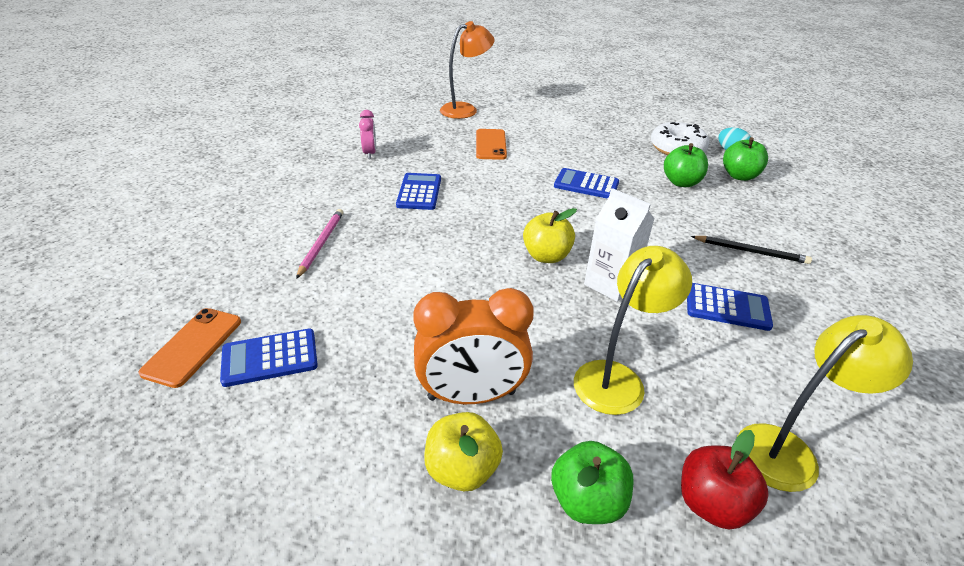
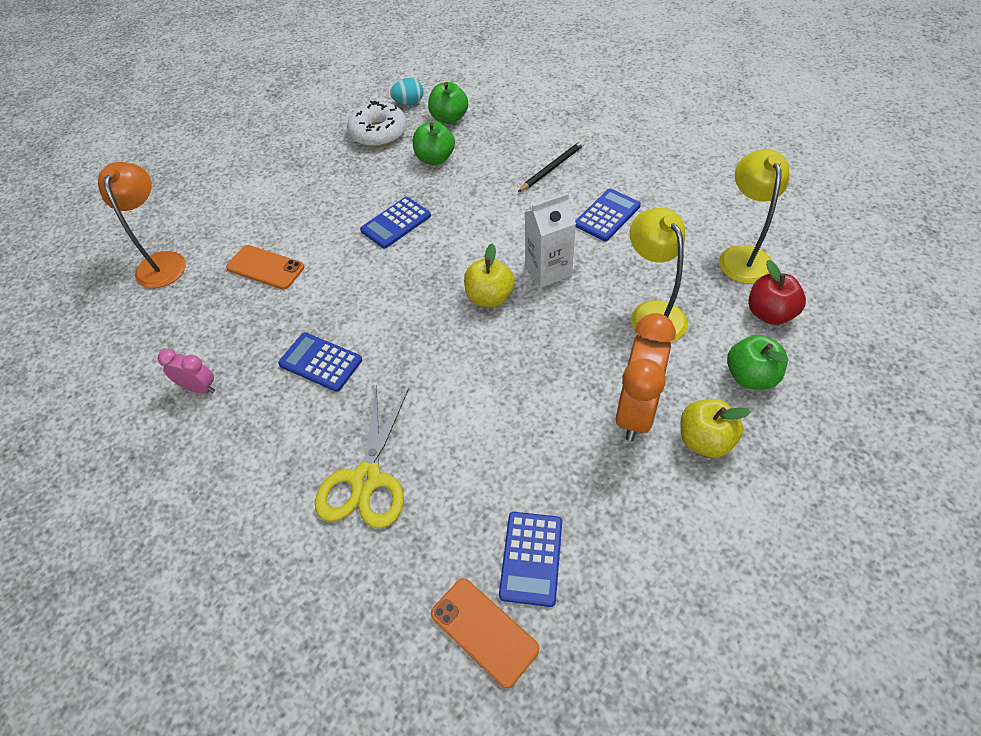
camera: 60 degrees left, 15 degrees up
(321, 244) = (366, 479): pink pencil -> yellow scissors

